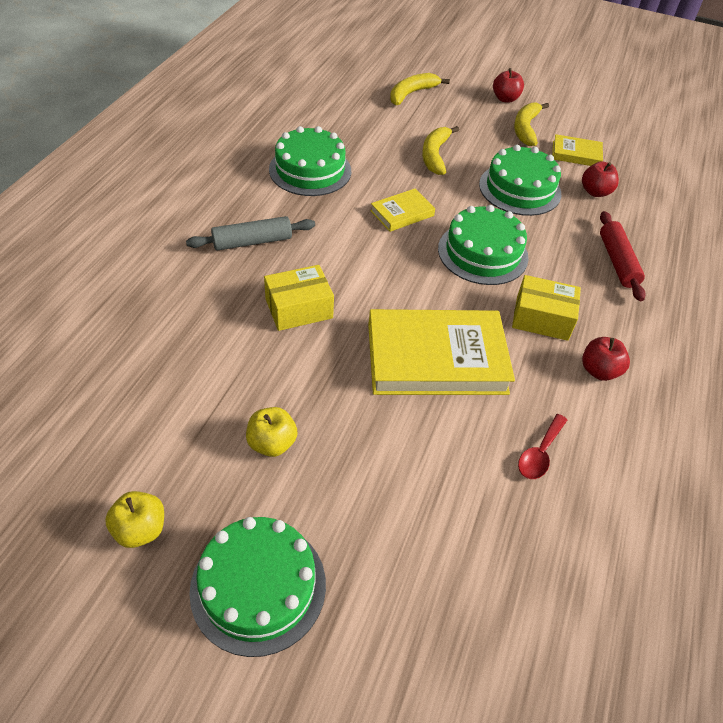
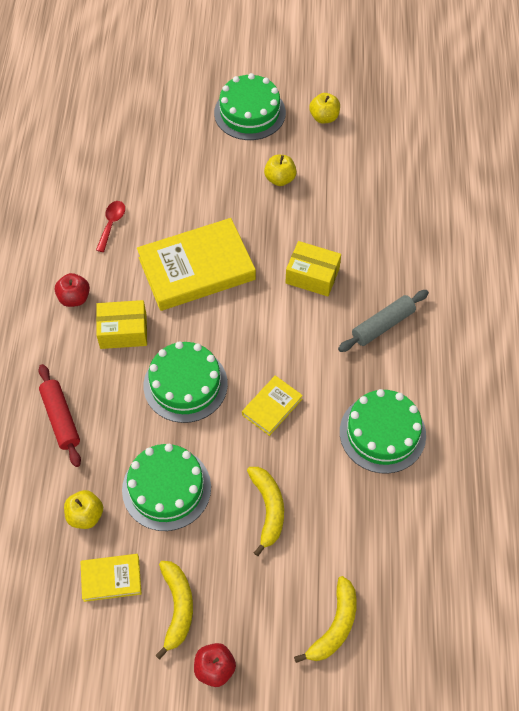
camera: 165 degrees right, 10 degrees up
(299, 308) = (312, 276): yellow box -> yellow box turned 60 degrees clockwise
(595, 192) = (85, 515): red apple -> yellow apple

